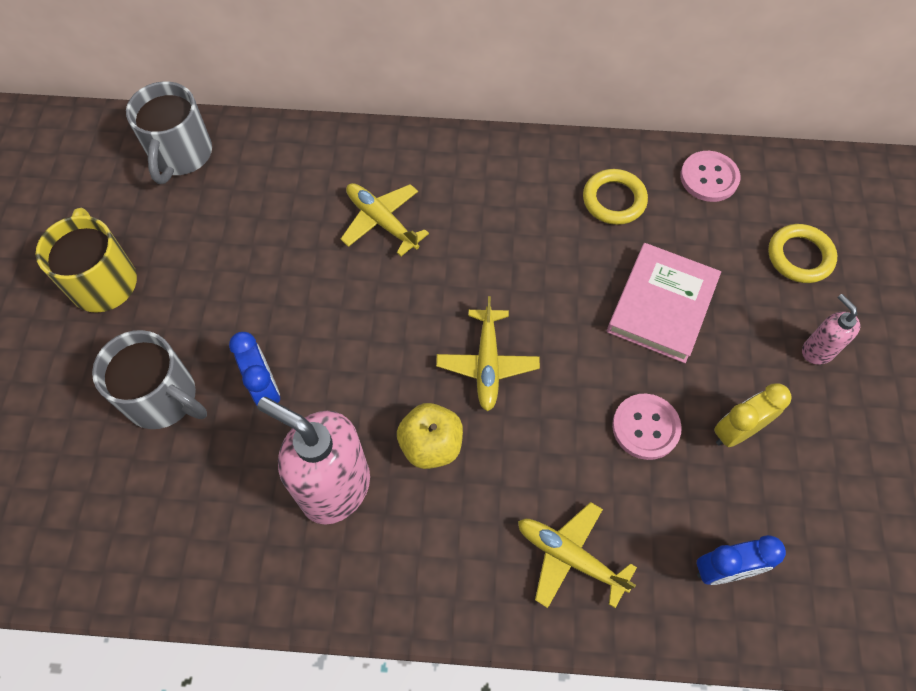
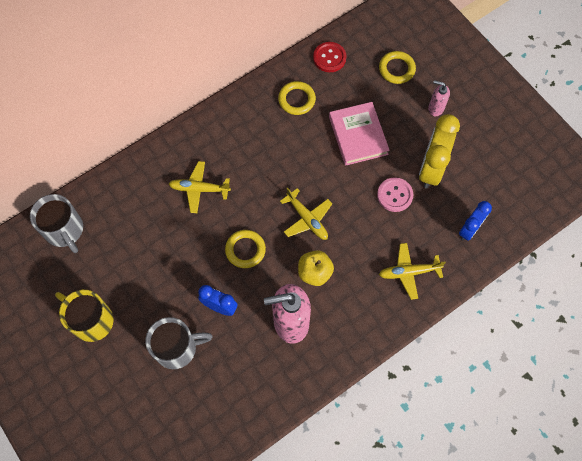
camera: 40 degrees left, 5 degrees up
(367, 341) = (245, 250): none -> yellow ring
(709, 178) = (329, 58): pink button -> red button
(737, 431) = (431, 168): yellow clock -> yellow clock, size x1.65

